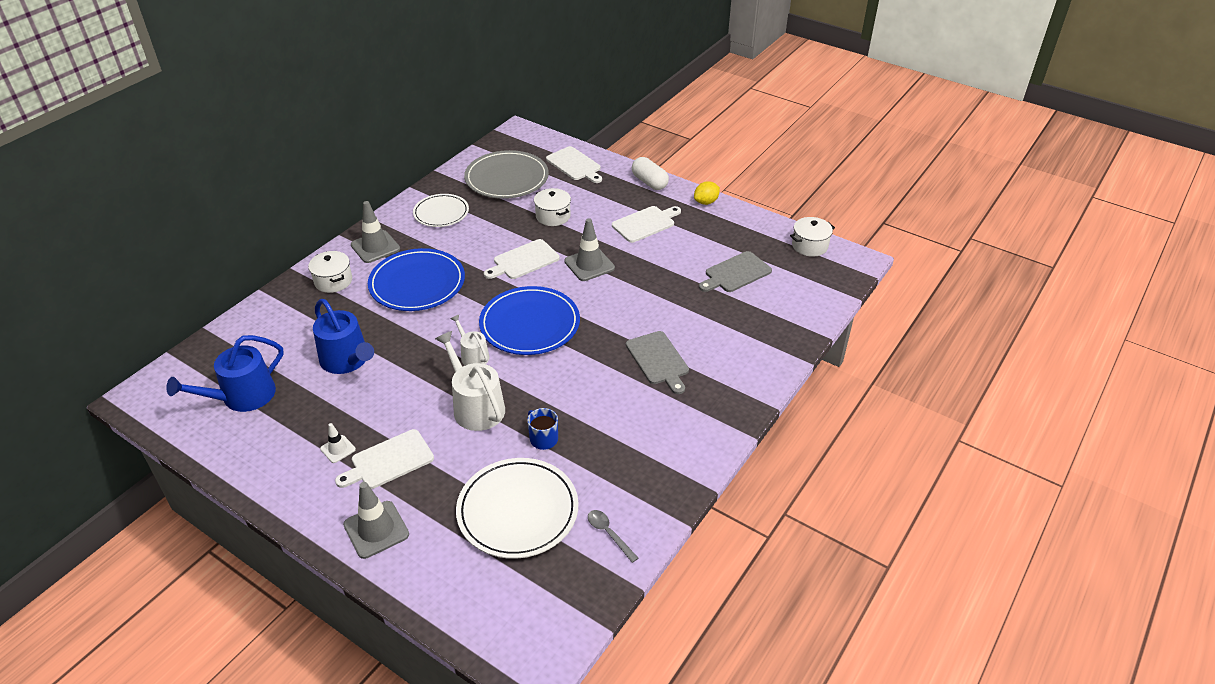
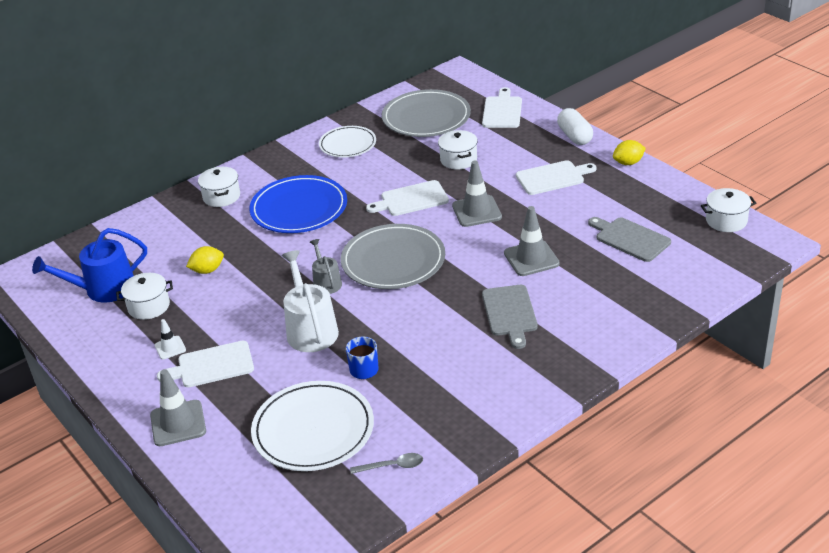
camera: 20 degrees right, 5 degrees down
(298, 408) = (149, 306): none -> white pot
(347, 360) = (207, 270): blue watering can -> yellow lemon
(375, 247) = (272, 169): grey traffic cone -> grey traffic cone (531, 258)
(473, 355) = (326, 282): white watering can -> grey watering can
(530, 324) = (393, 261): blue plate -> grey plate
(575, 165) = (502, 111): white cutting board -> white cutting board turned 150 degrees counterclockwise
(609, 534) = (392, 466): grey spoon -> grey spoon turned 105 degrees clockwise
(736, 273) = (630, 239): grey cutting board -> grey cutting board turned 60 degrees clockwise

